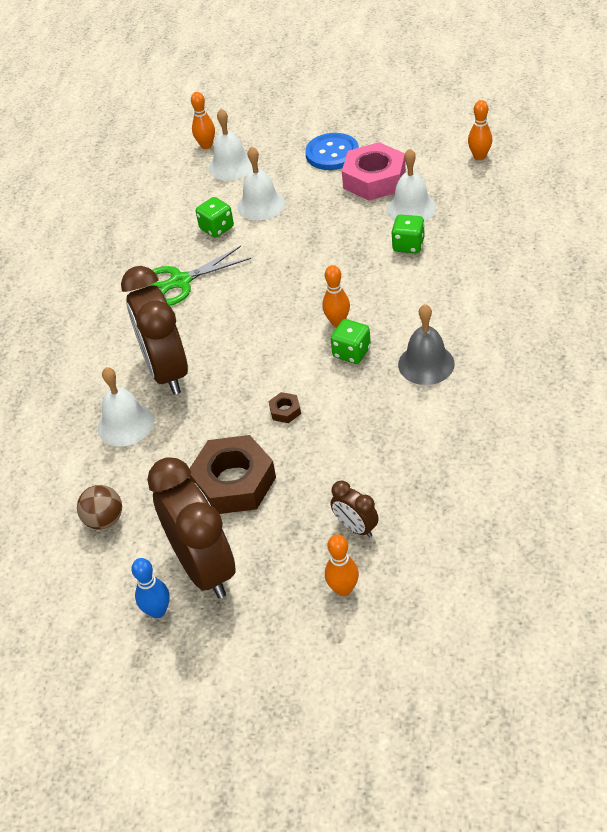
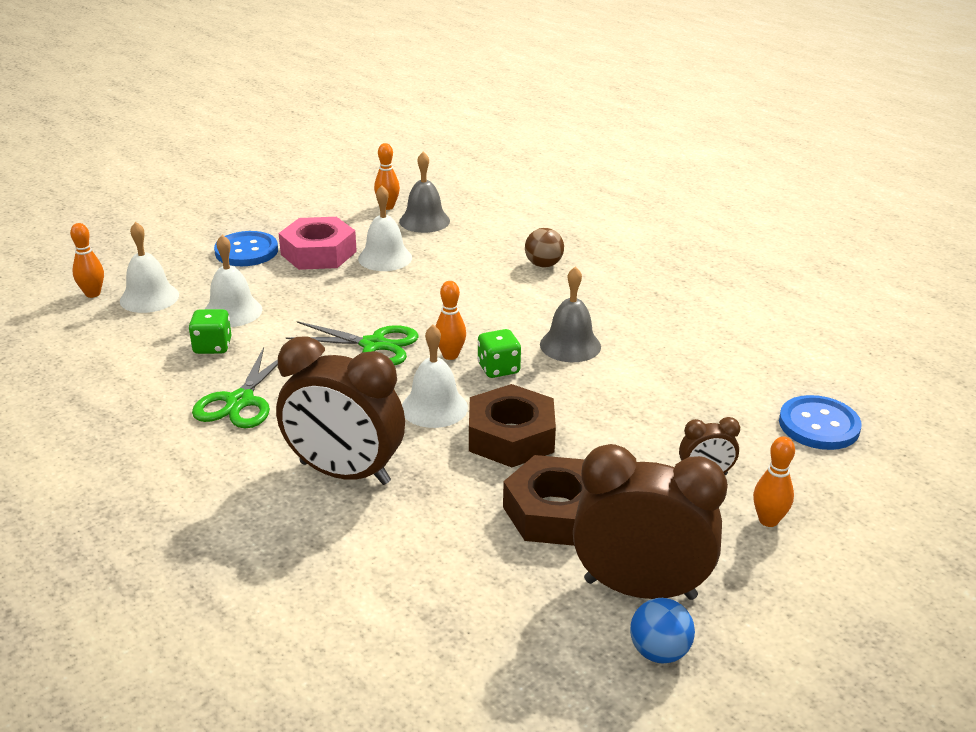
camera: 55 degrees left, 15 degrees down
(104, 520) = (483, 624): brown ball -> brown ball (543, 265)
(125, 424) = (371, 537): white bell -> white bell (434, 407)
(158, 611) = (659, 652): blue bowling pin -> blue ball
(285, 411) = (511, 436): brown nut -> brown nut, size x2.41
(304, 283) = (373, 345): none -> green scissors
(408, 245) = (424, 281): green dice -> none
(487, 185) = (424, 221): none -> grey bell
(496, 552) = (819, 425): none -> blue button

